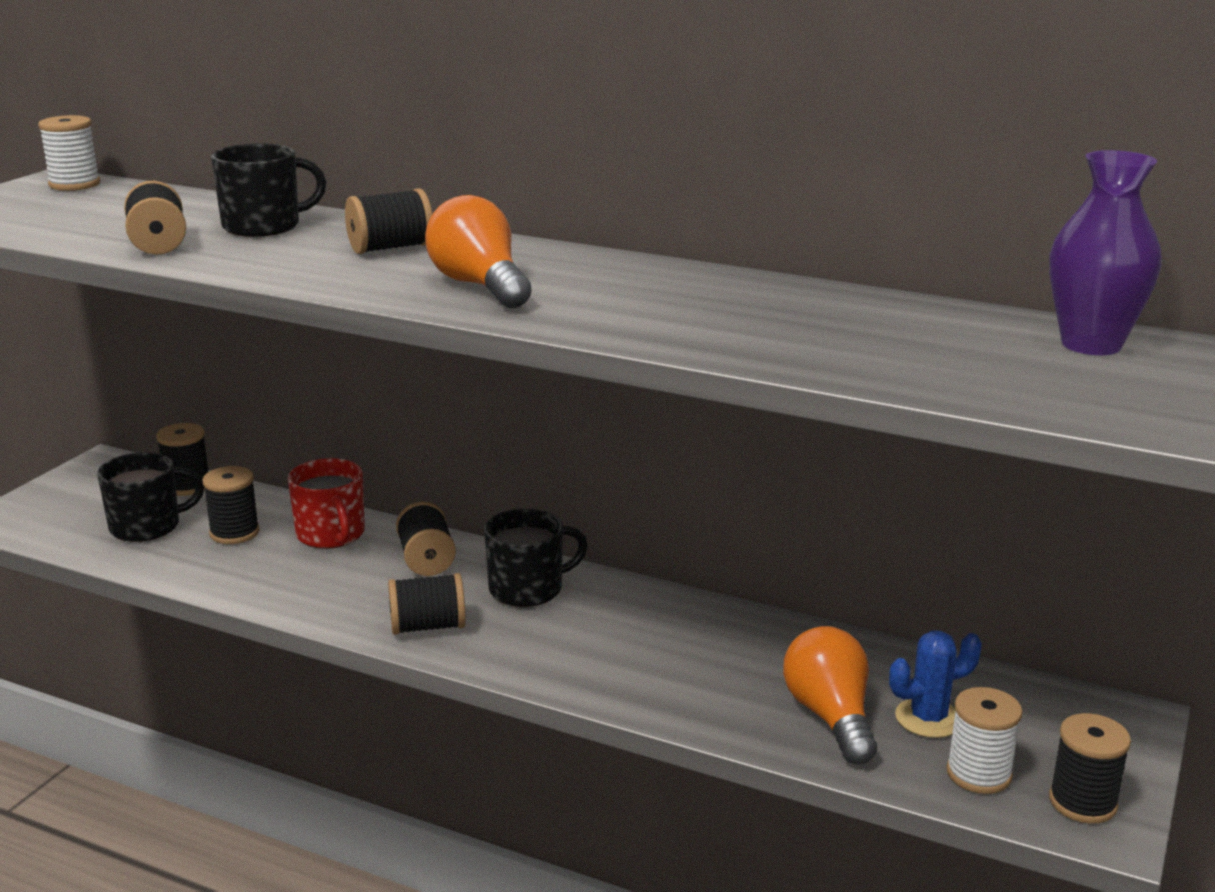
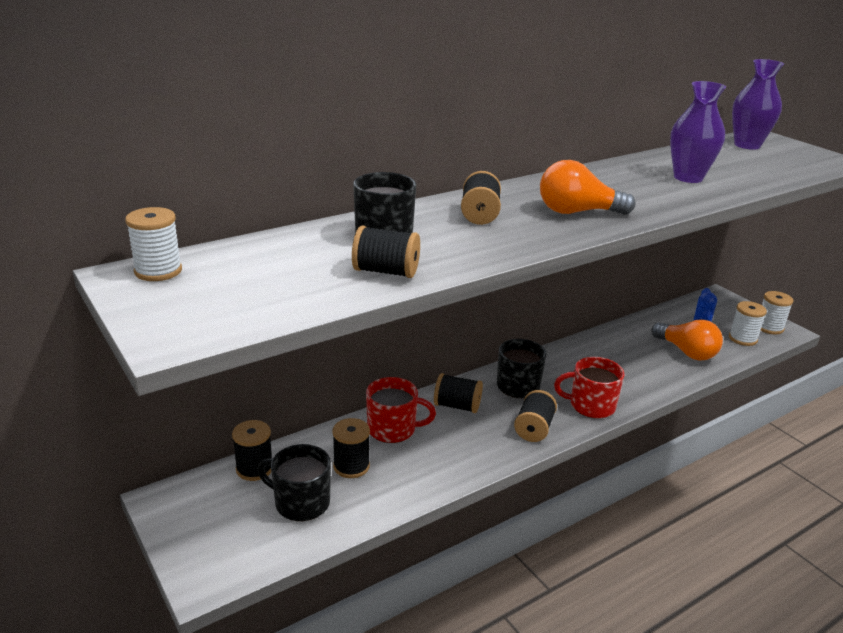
camera: 60 degrees left, 5 degrees up
(147, 526) = (301, 503): black mug -> black mug turned 75 degrees counterclockwise
(538, 658) = (591, 406): none -> red mug
(774, 324) = (688, 178): none -> purple vase
(830, 717) = (686, 352): orange light bulb -> orange light bulb turned 150 degrees counterclockwise
(1082, 802) = (769, 327): black spool -> white spool

